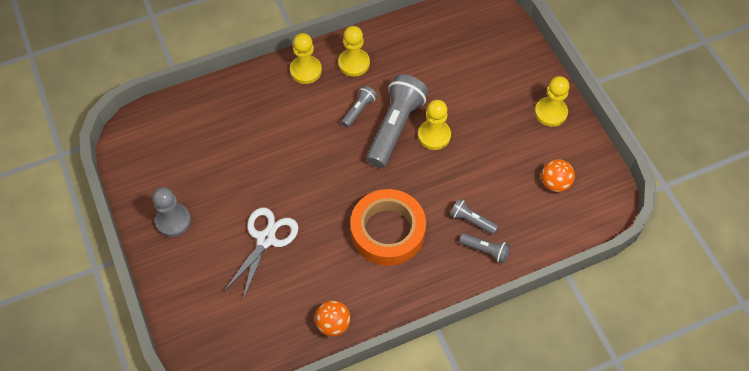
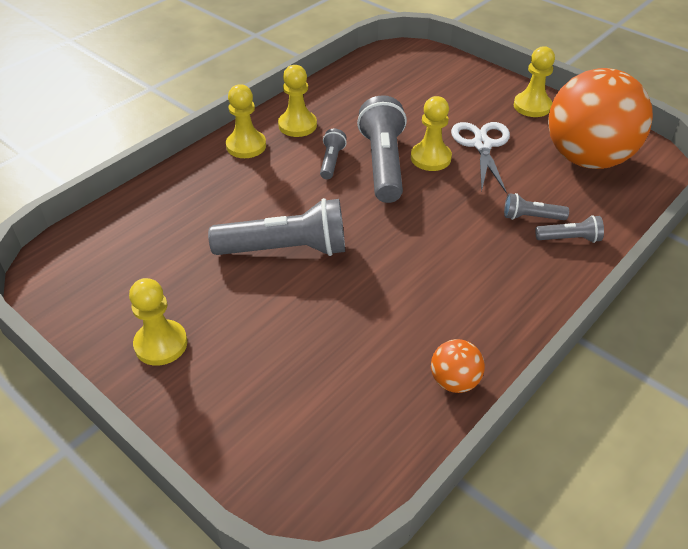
camera: 25 degrees left, 15 degrees down
(173, 221) = (161, 344): grey pawn -> yellow pawn
(266, 239) = (302, 319): white scissors -> white scissors (482, 145)
(285, 178) = (286, 249): none -> grey flashlight
(388, 231) = (447, 259): orange tape -> none
(555, 183) = (587, 158): orange ball -> orange ball, size x2.43

